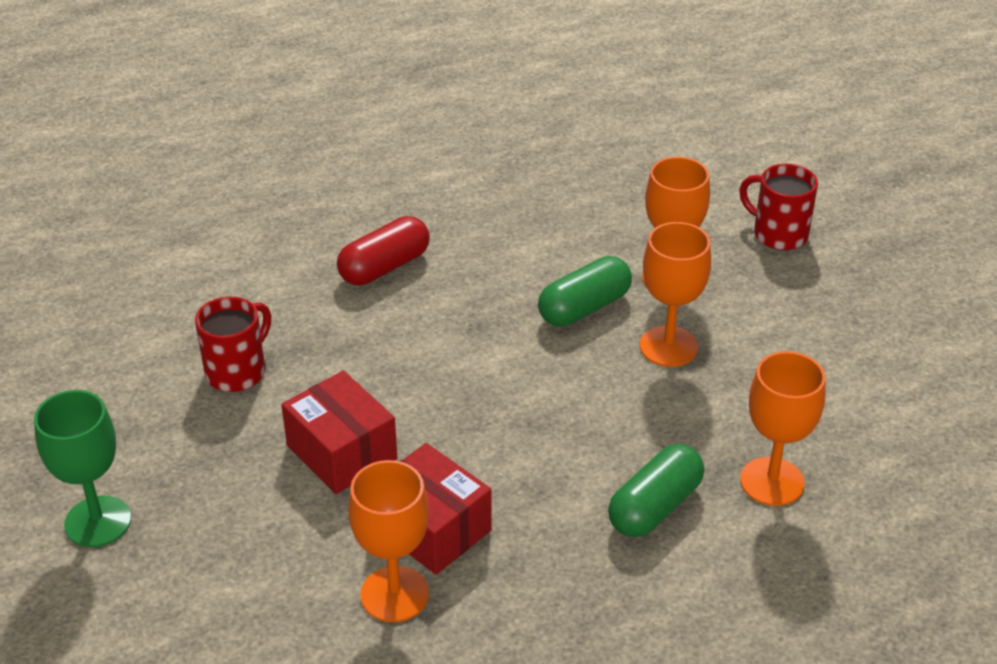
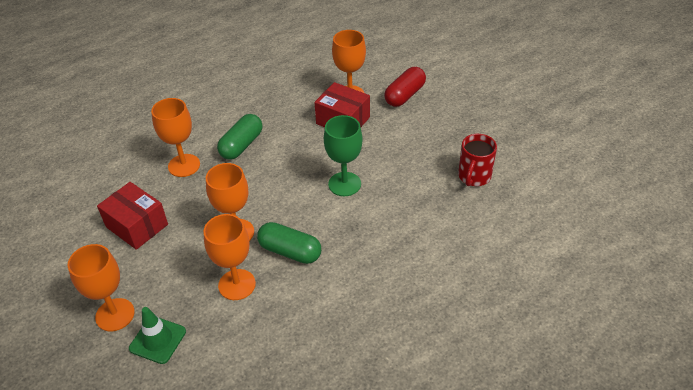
camera: 170 degrees right, 5 degrees up
(98, 522) = (490, 100): green goblet -> green goblet (344, 184)
(341, 452) = (398, 145): red box -> red box (137, 226)
(384, 267) = (425, 260): red capsule -> red capsule (404, 95)
(584, 308) = (290, 251): green capsule -> green capsule turned 75 degrees clockwise
(778, 234) = (157, 340): red mug -> green traffic cone
(845, 268) = (115, 315): none -> orange goblet

